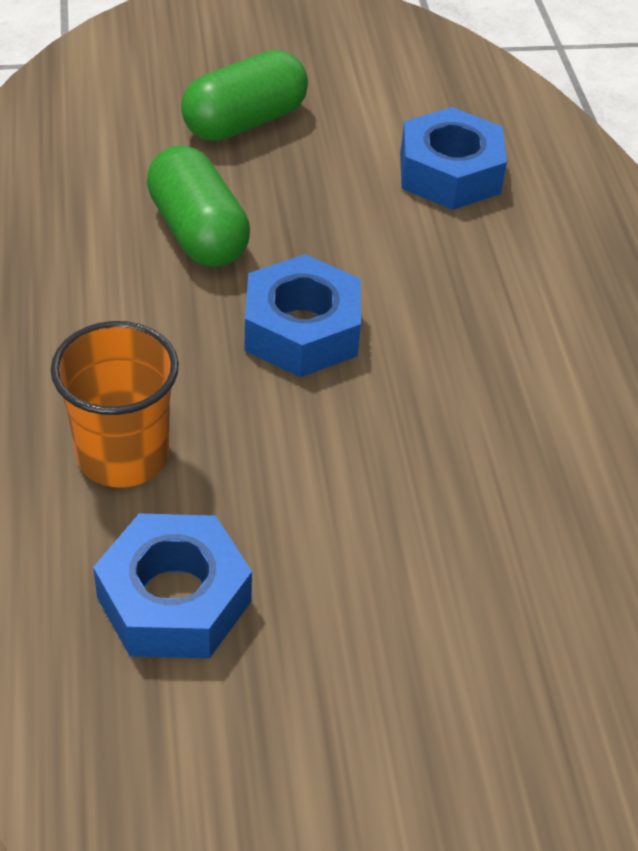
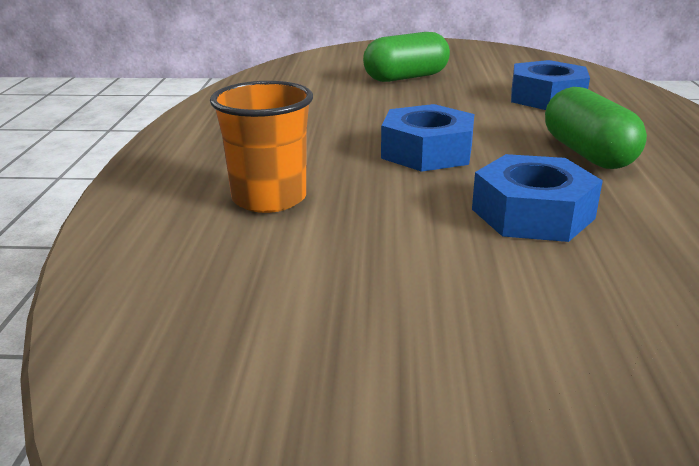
camera: 15 degrees right, 20 degrees down
(174, 599) = (280, 276): blue nut -> blue nut (532, 214)
(198, 232) = (362, 112): green capsule -> green capsule (587, 153)

